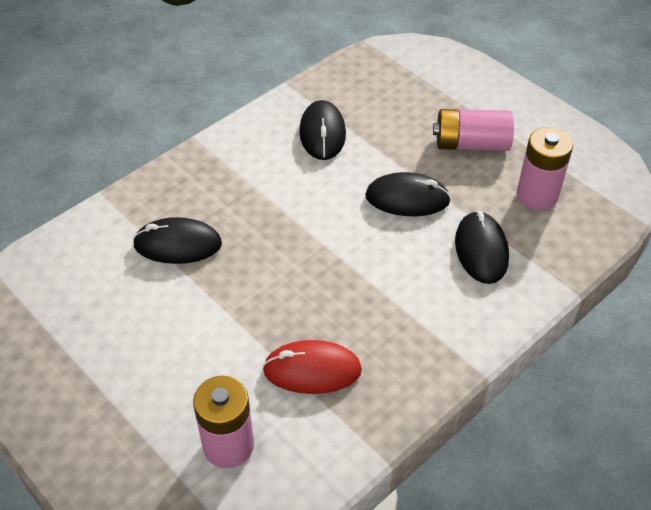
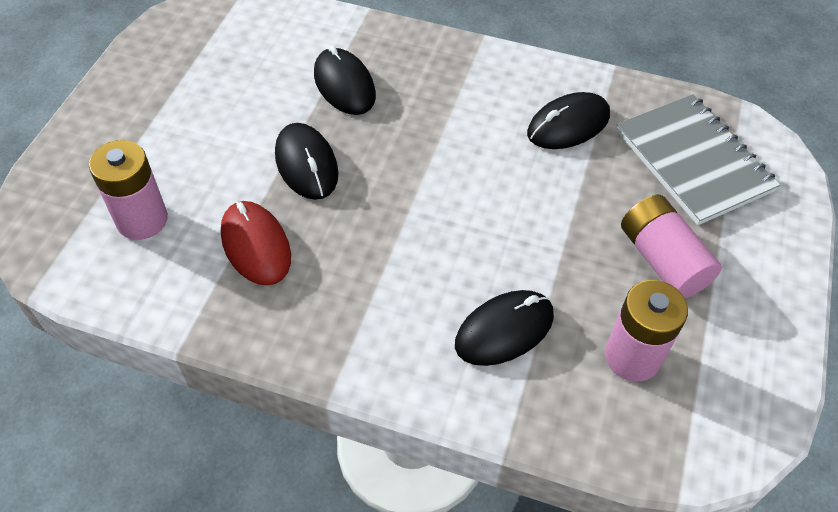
camera: 60 degrees right, 5 degrees up
(400, 89) = (693, 161): none -> grey notebook
(407, 198) = (531, 233): black mouse -> black mouse (306, 164)

